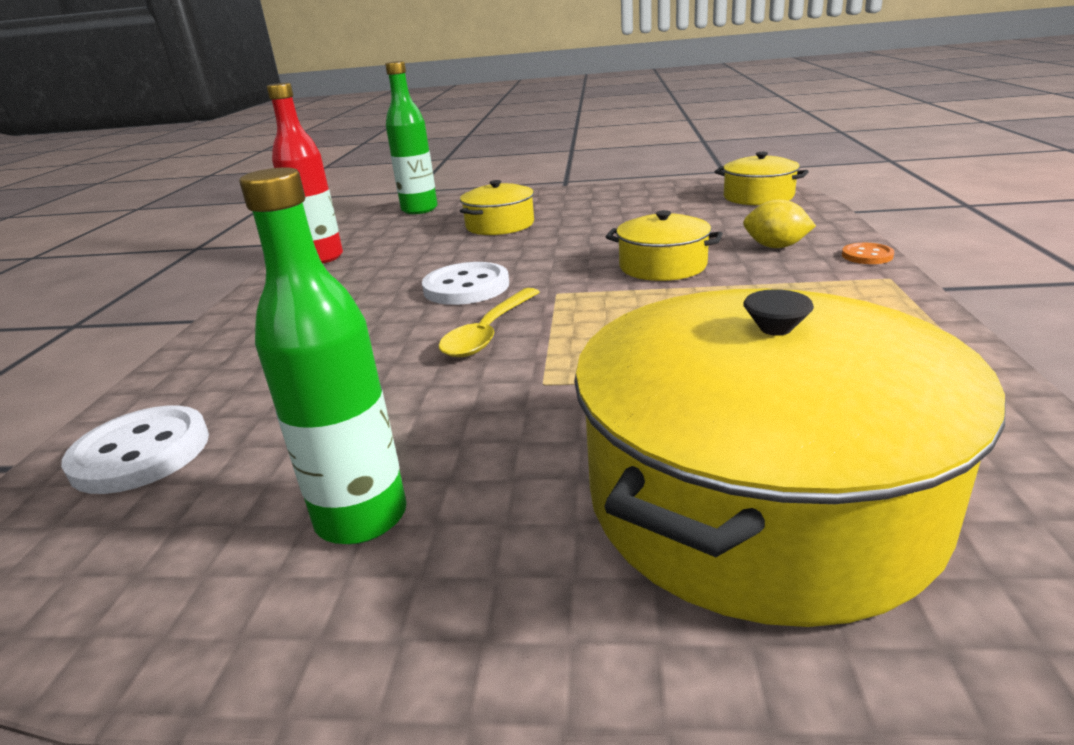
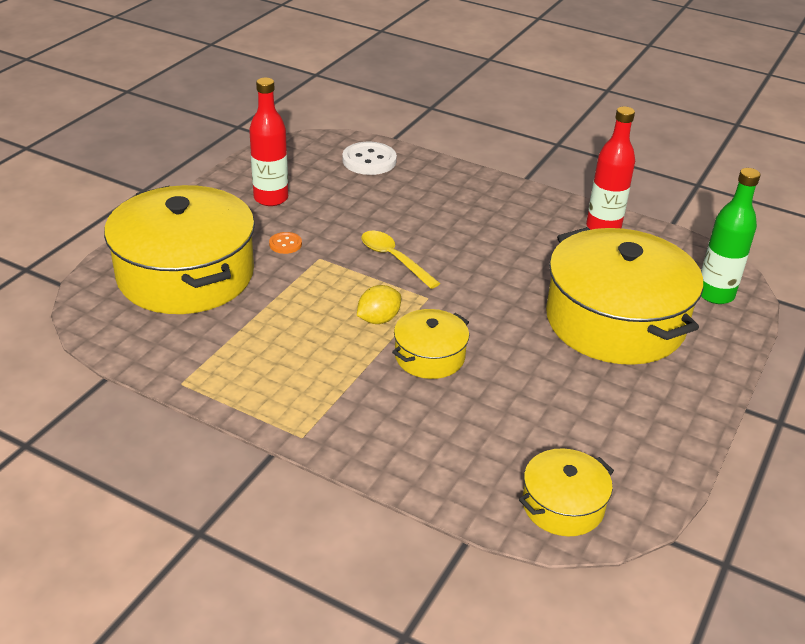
camera: 110 degrees right, 10 degrees up
(361, 517) = (271, 198): green bottle -> red bottle
(466, 287) = (476, 269): white button -> none
(500, 225) = (615, 321): yellow pot -> yellow pot, size x2.09
(775, 247) = (412, 426): yellow lemon -> yellow lemon (378, 319)
(867, 256) = (347, 456): orange button -> orange button (285, 244)

